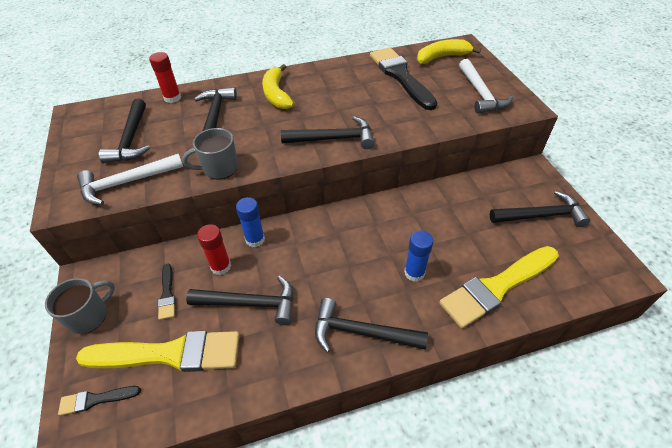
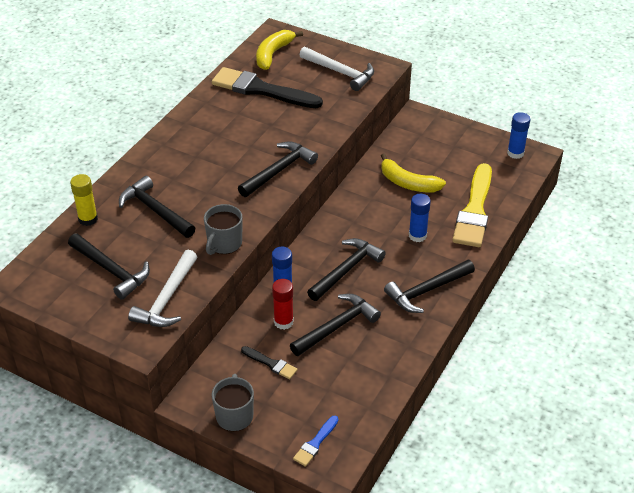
camera: 45 degrees left, 5 degrees down
(96, 399) = (315, 443): black brush -> blue brush
(170, 354) = (325, 389): yellow brush -> none
(172, 98) = (88, 219): red glue stick -> yellow glue stick
(276, 94) = (179, 162): yellow banana -> yellow banana (408, 183)
(541, 215) = (454, 147): black hammer -> black hammer (346, 270)
(602, 259) = (515, 153): none -> blue glue stick

